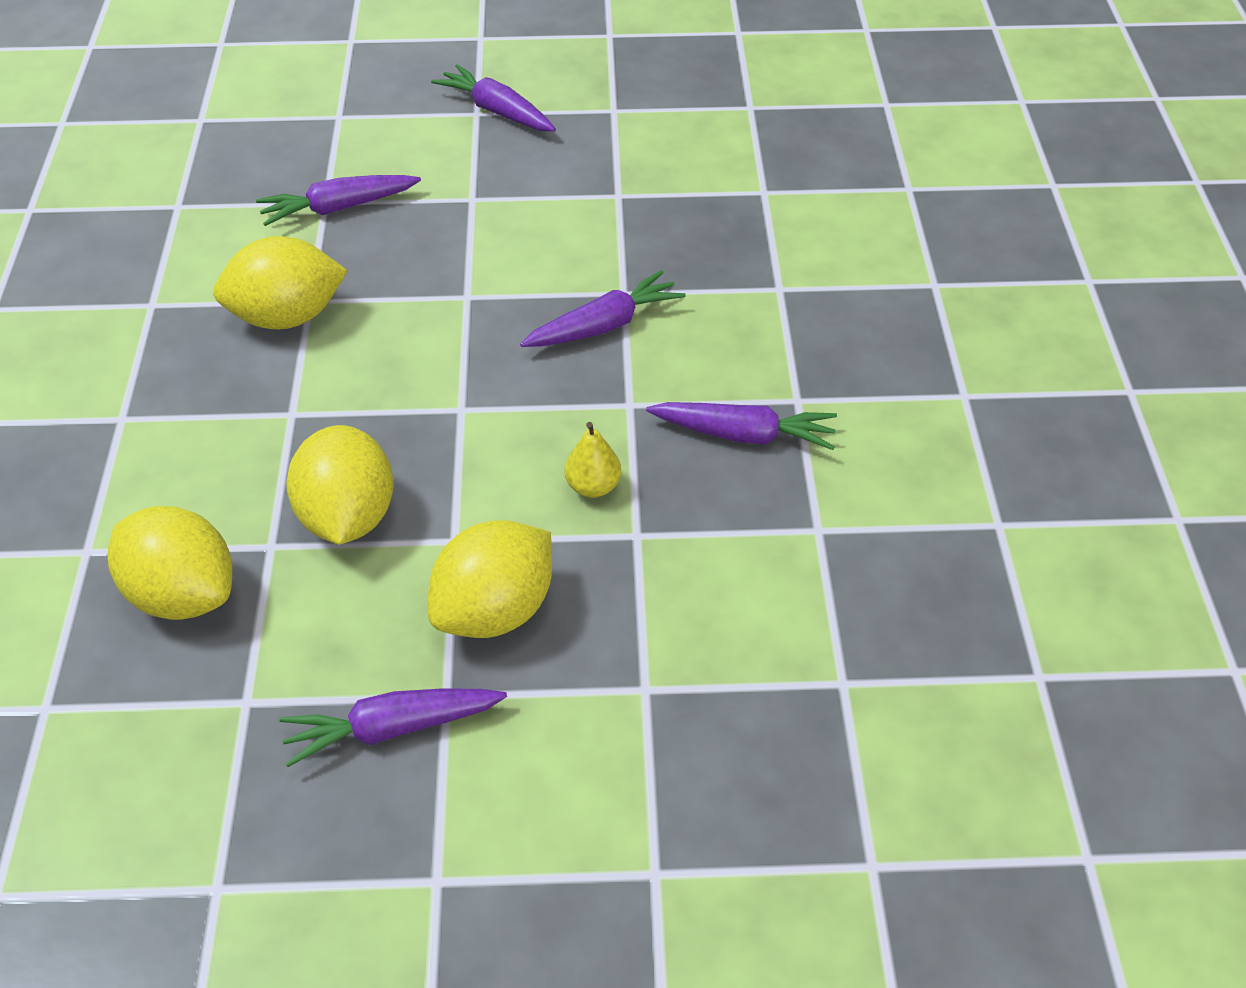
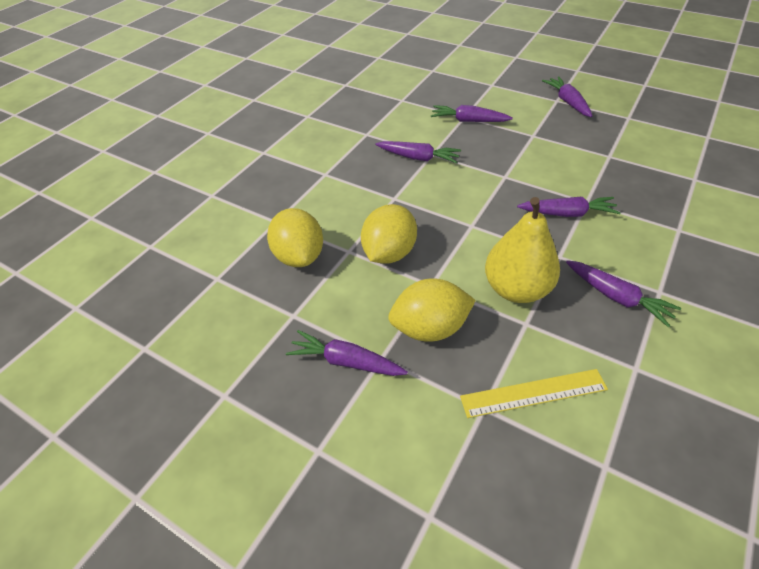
camera: 35 degrees right, 0 degrees up
(287, 317) = (418, 158): yellow lemon -> purple carrot
(593, 486) = (516, 289): yellow pear -> yellow pear, size x2.17
(701, 633) = (533, 393): none -> yellow ruler

